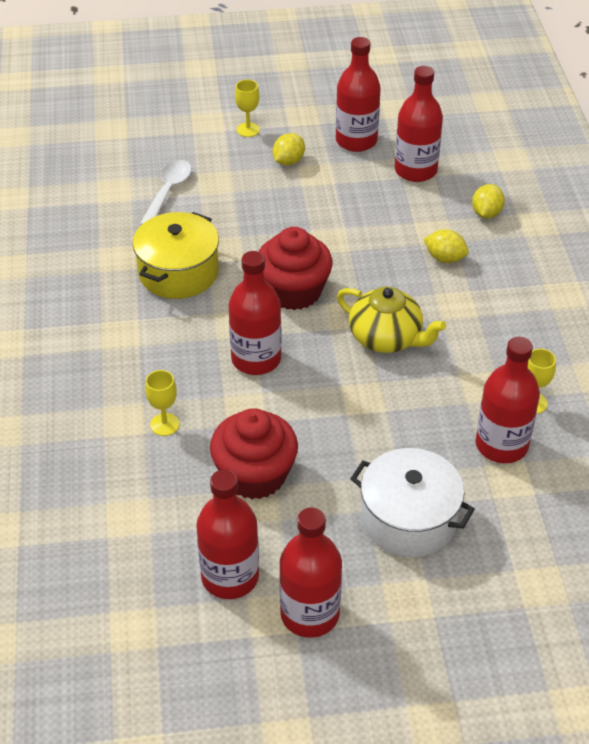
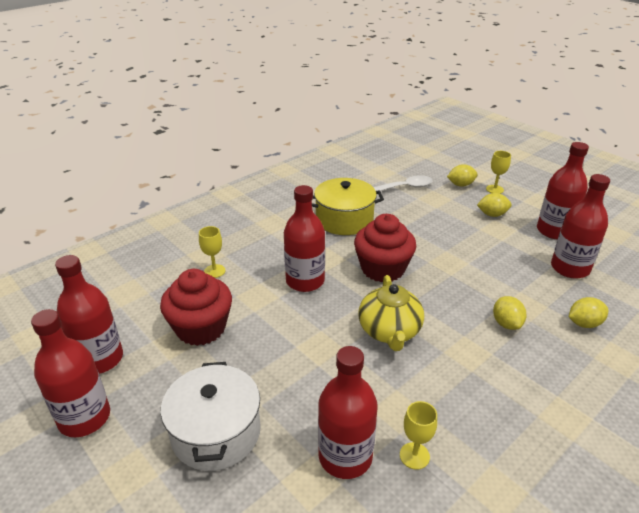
camera: 55 degrees right, 10 degrees down
(212, 147) = (460, 185): none -> yellow lemon

